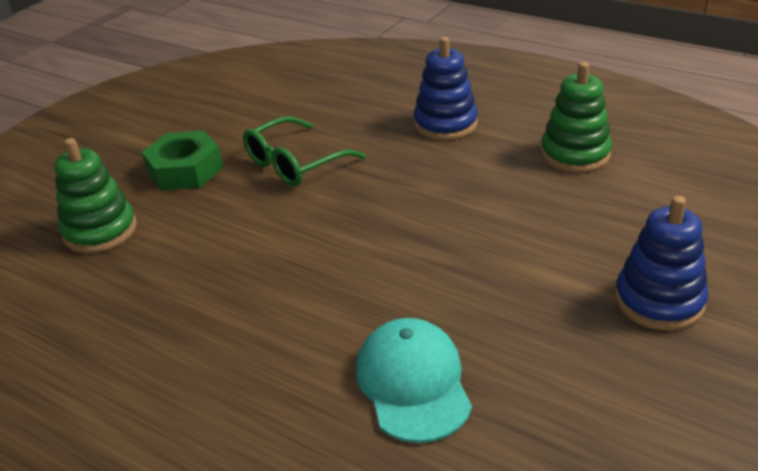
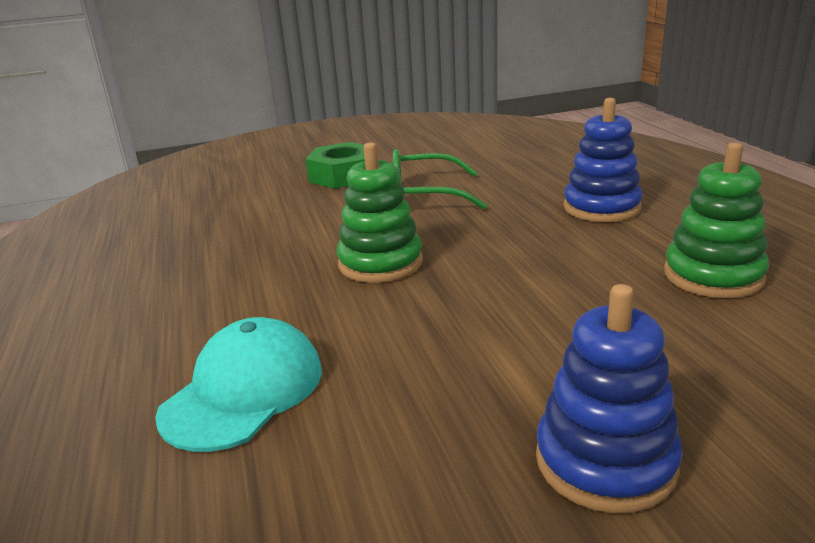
camera: 40 degrees right, 10 degrees down
(100, 231) = (236, 192): green stacking toy -> green stacking toy (380, 263)

